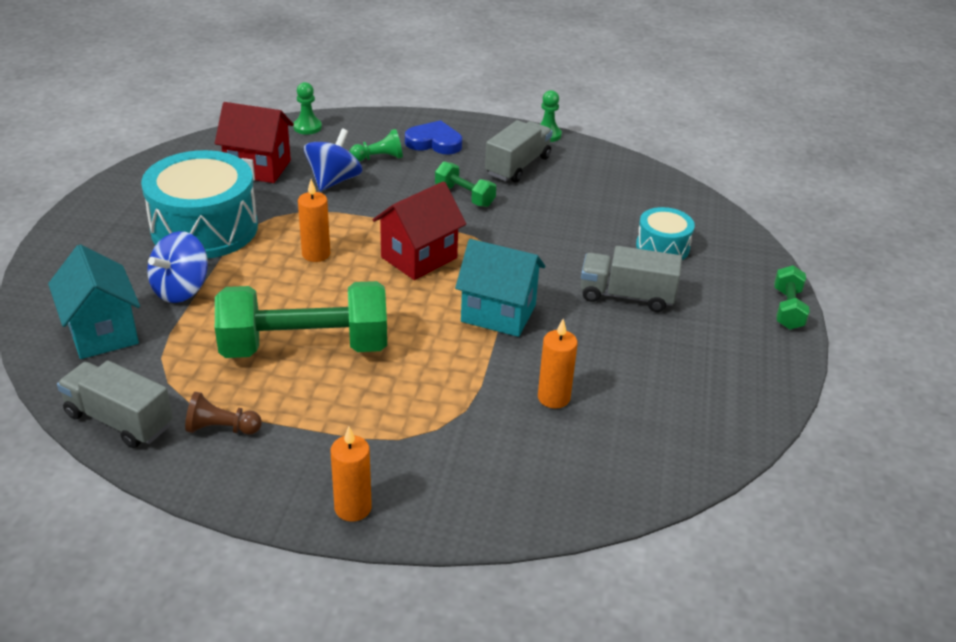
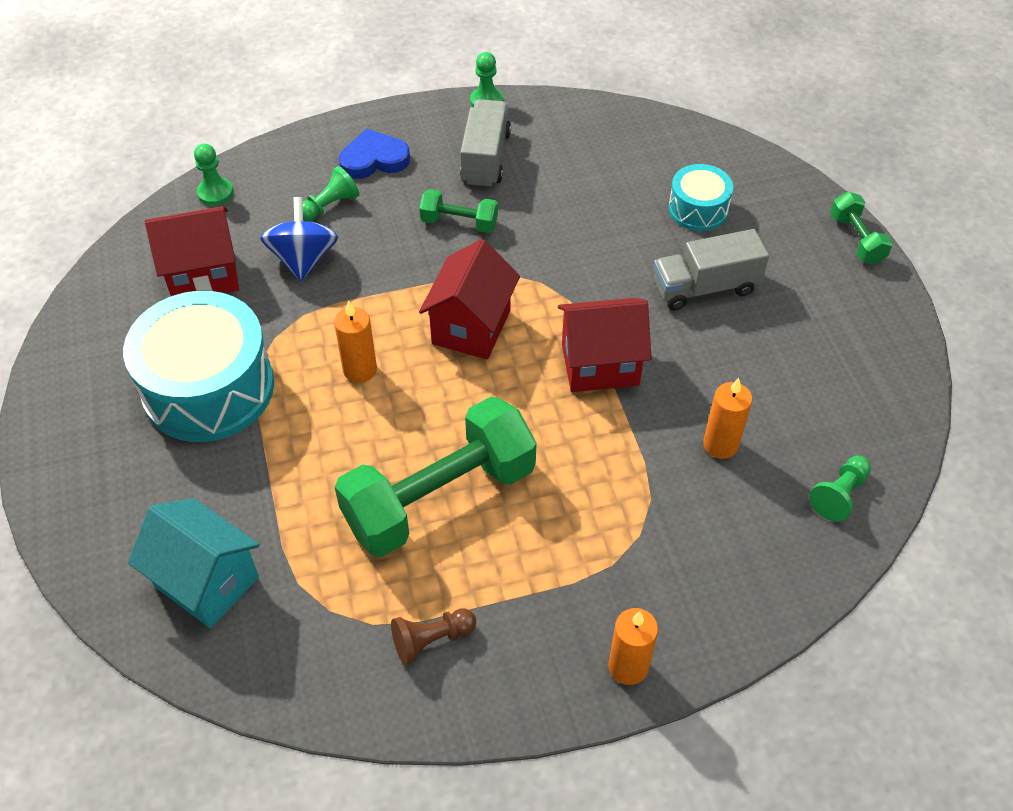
camera: 25 degrees left, 15 degrees up
(119, 420) = (317, 684): grey truck -> none
(181, 289) = (249, 484): blue spinning top -> none
(498, 313) = (600, 365): turquoise house -> red house
(629, 469) = (839, 495): none -> green pawn

